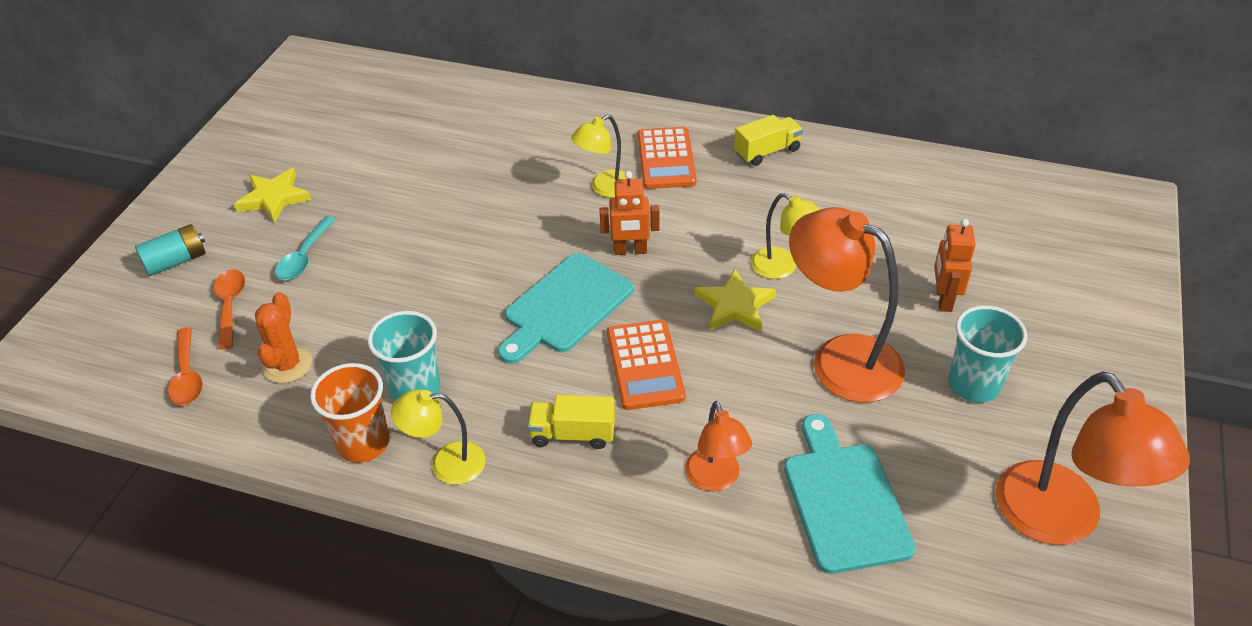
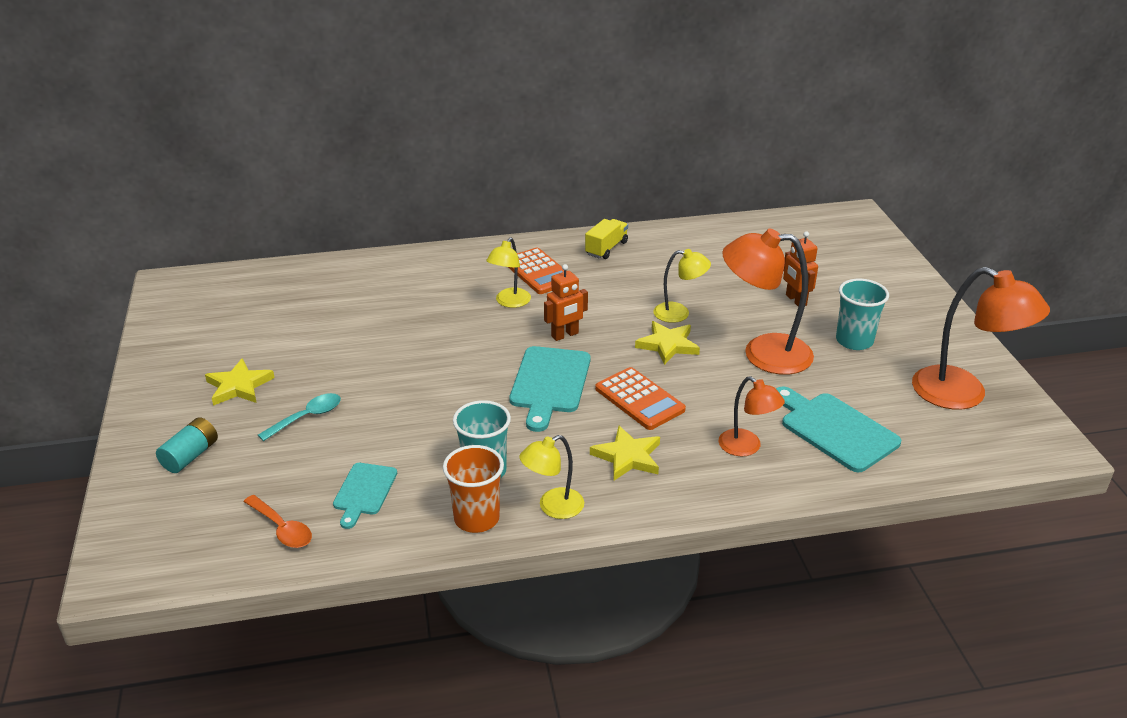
camera: 30 degrees left, 10 degrees down
(230, 306) = (273, 470): orange spoon -> none
(287, 365) = (364, 492): orange cactus -> turquoise cutting board
(304, 257) = (307, 417): turquoise spoon -> turquoise spoon turned 120 degrees counterclockwise
(573, 434) = (627, 457): yellow truck -> yellow star

